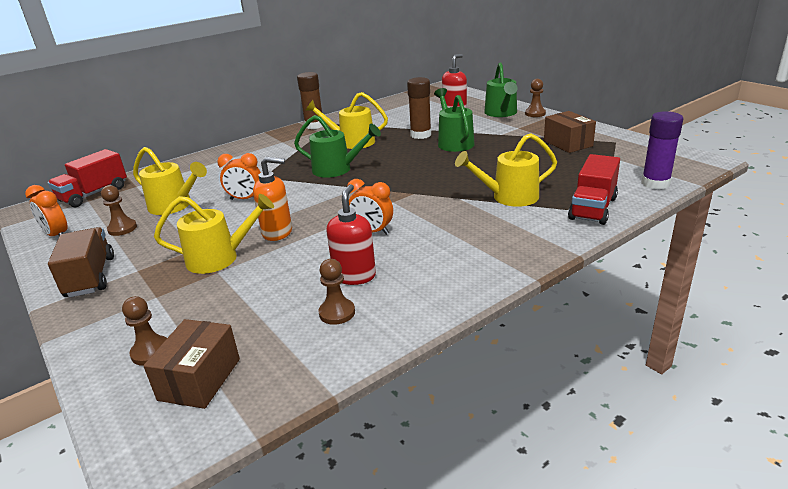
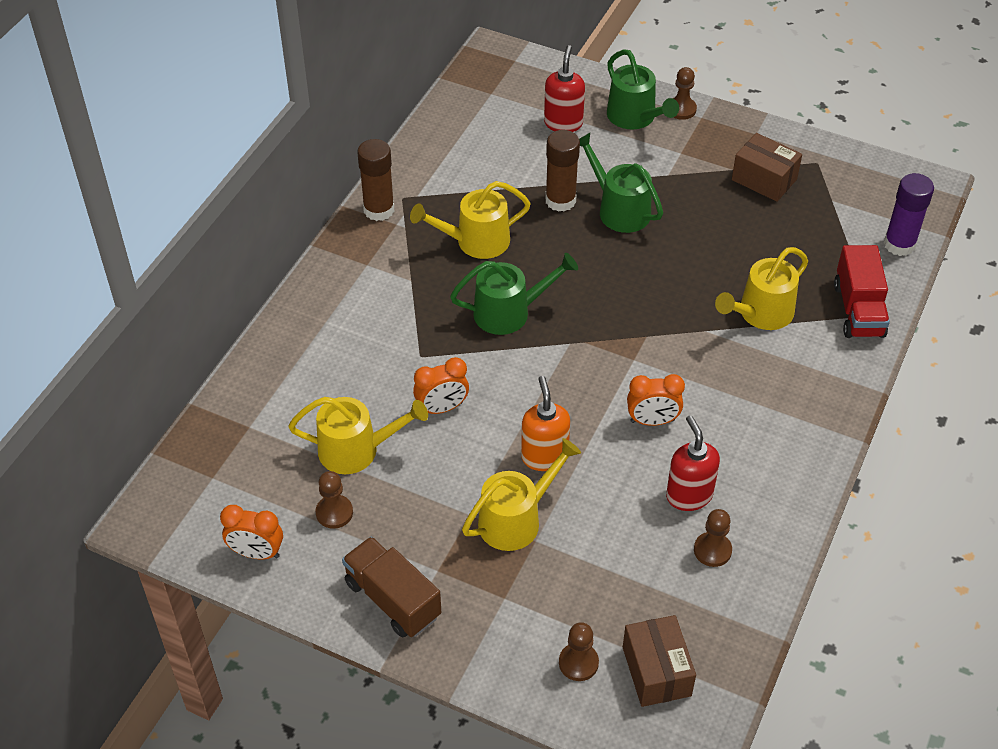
camera: 30 degrees left, 20 degrees up
(94, 194) = (204, 462): red truck -> none
(278, 232) = (544, 456): orange soap dispenser -> orange soap dispenser turned 75 degrees counterclockwise

